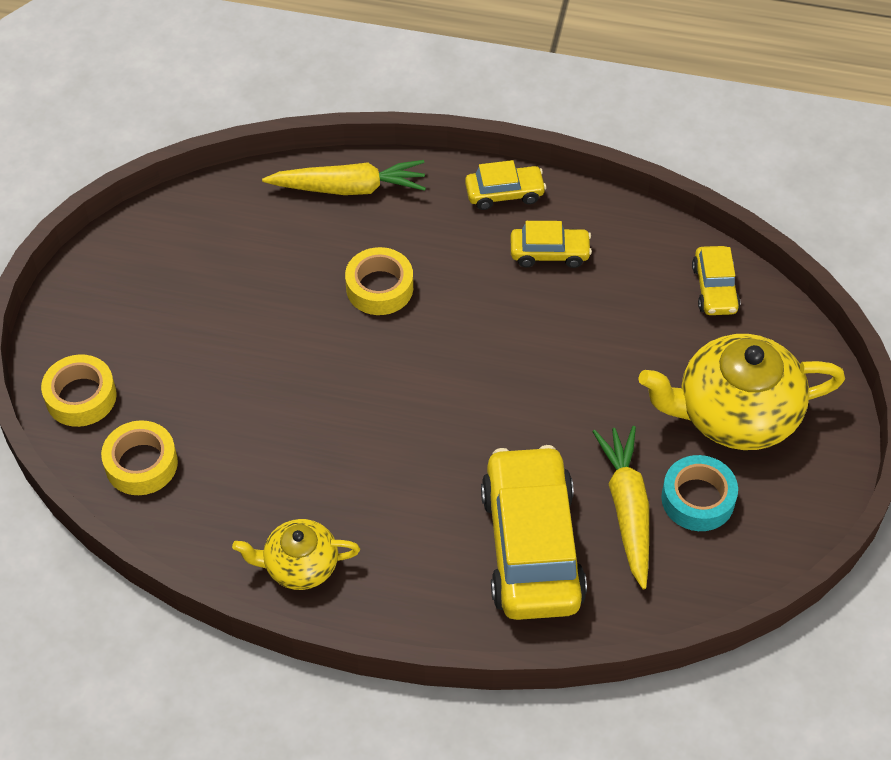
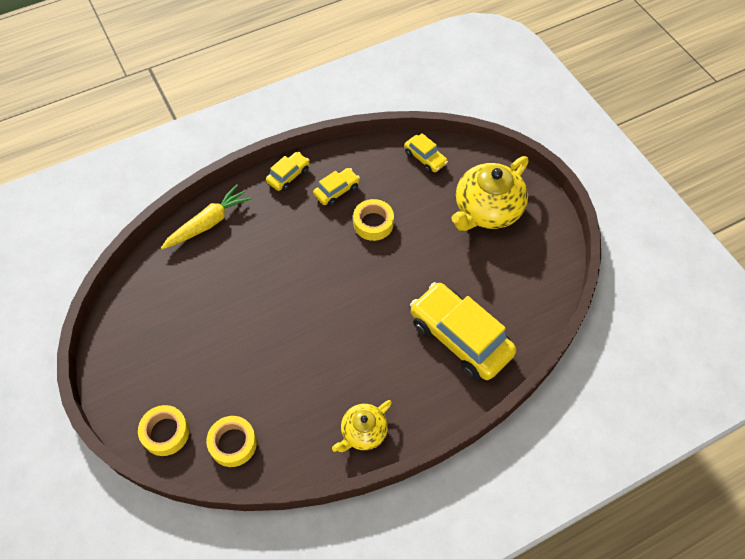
camera: 40 degrees left, 5 degrees up
(379, 288) = (271, 263): yellow tape -> yellow tape (373, 223)
(627, 509) = (484, 288): yellow carrot -> none
(698, 499) = (508, 260): turquoise tape -> none

